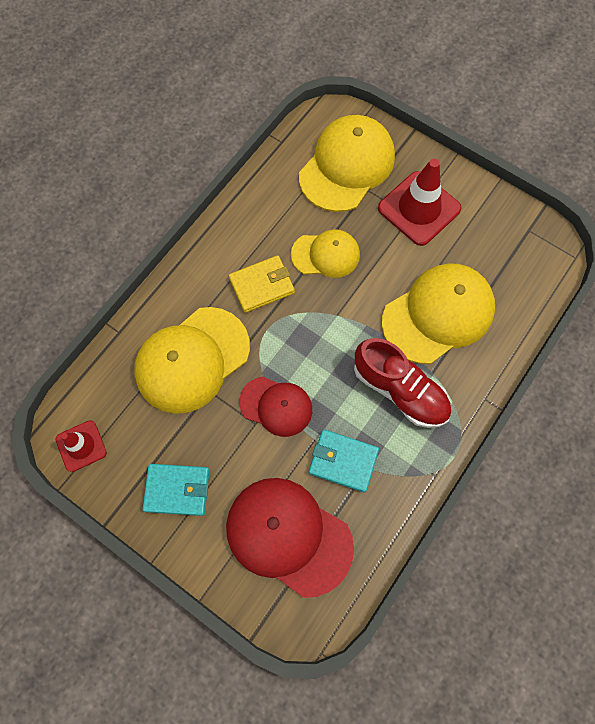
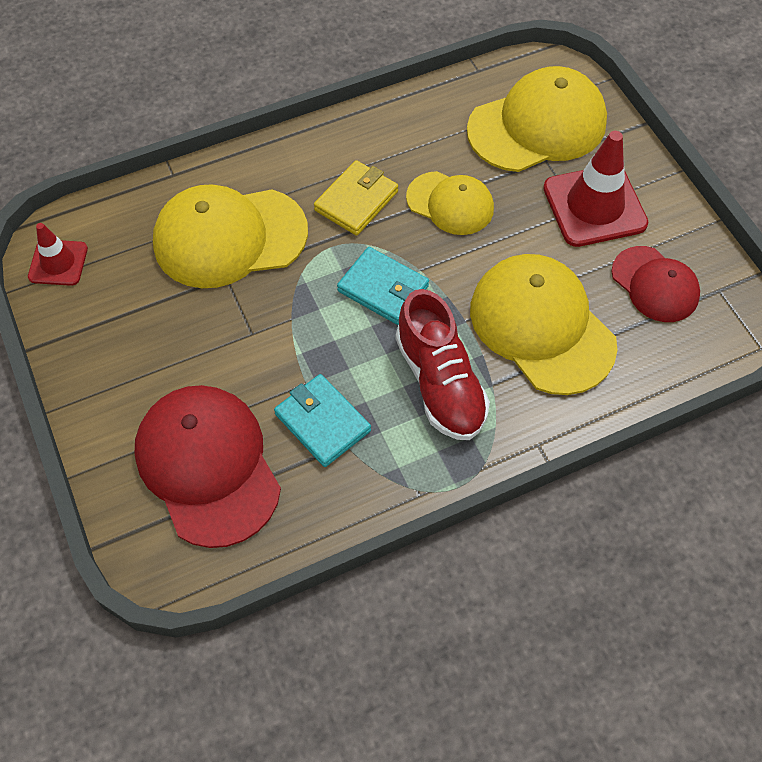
camera: 30 degrees right, 10 degrees down
(177, 490) = (123, 356): turquoise wallet -> turquoise wallet (383, 288)
(262, 285) = (356, 201): yellow wallet -> yellow wallet turned 60 degrees counterclockwise
(276, 406) = (287, 328): red cap -> red cap (655, 284)
(438, 314) = (541, 326): yellow cap -> yellow cap turned 120 degrees counterclockwise

